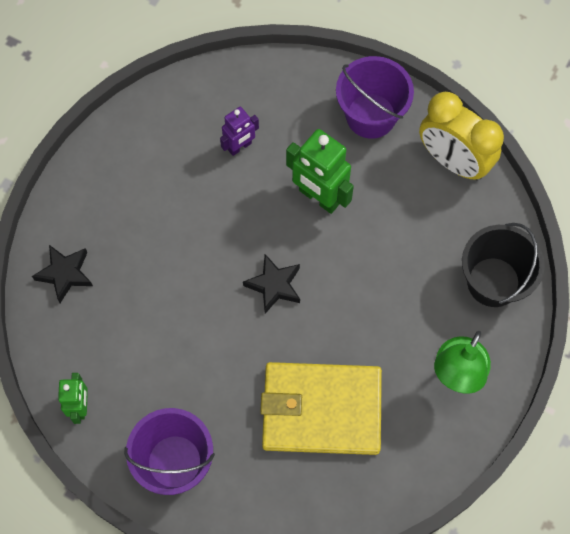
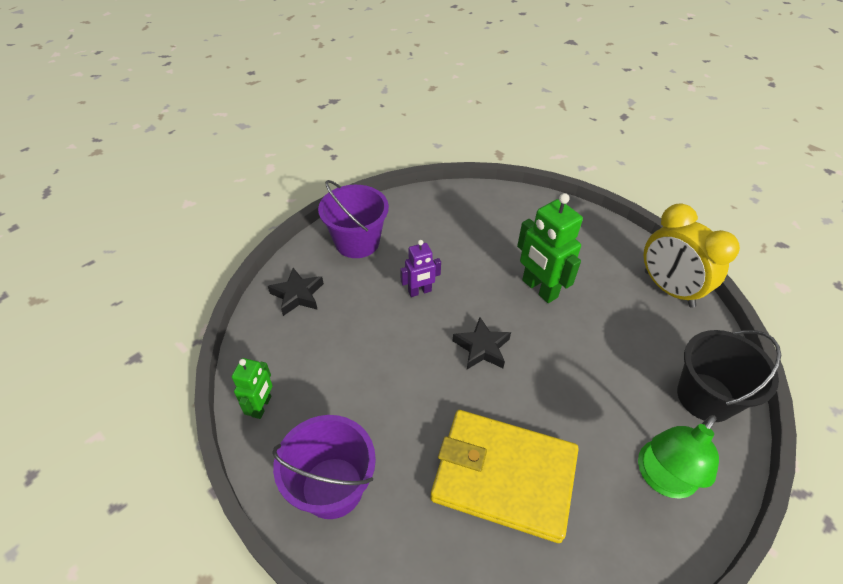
camera: 15 degrees right, 20 degrees down
(240, 147) = (478, 240): purple robot -> purple robot (420, 291)
(371, 116) = (596, 242): purple bucket -> purple bucket (357, 242)

